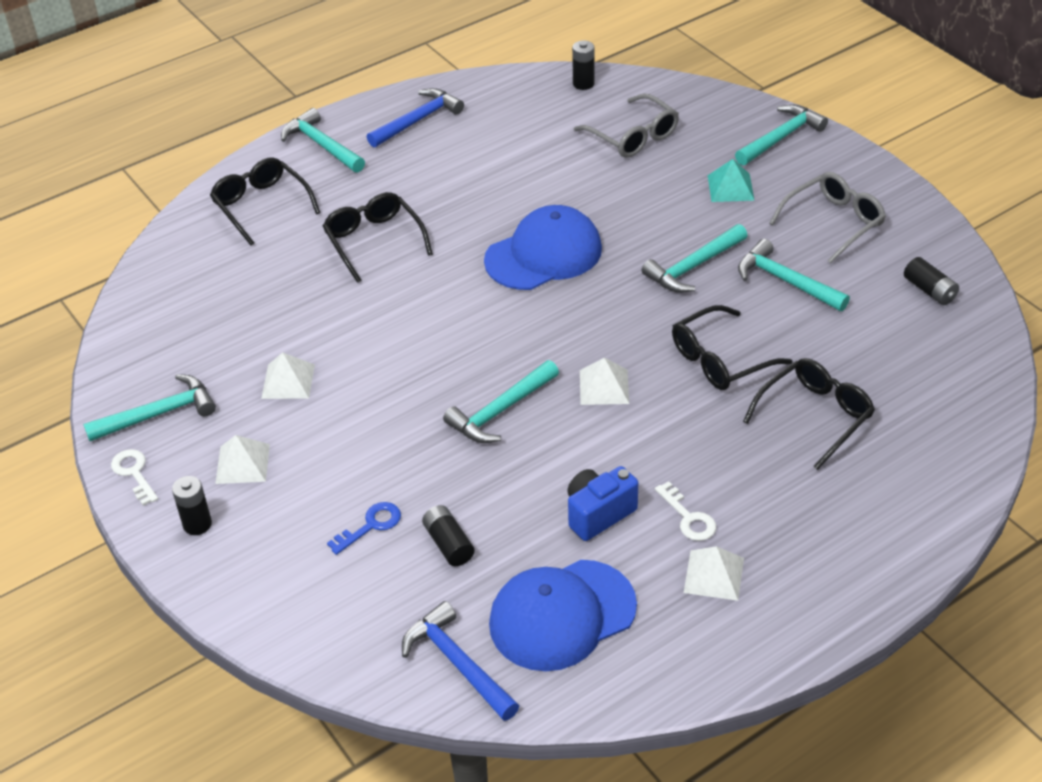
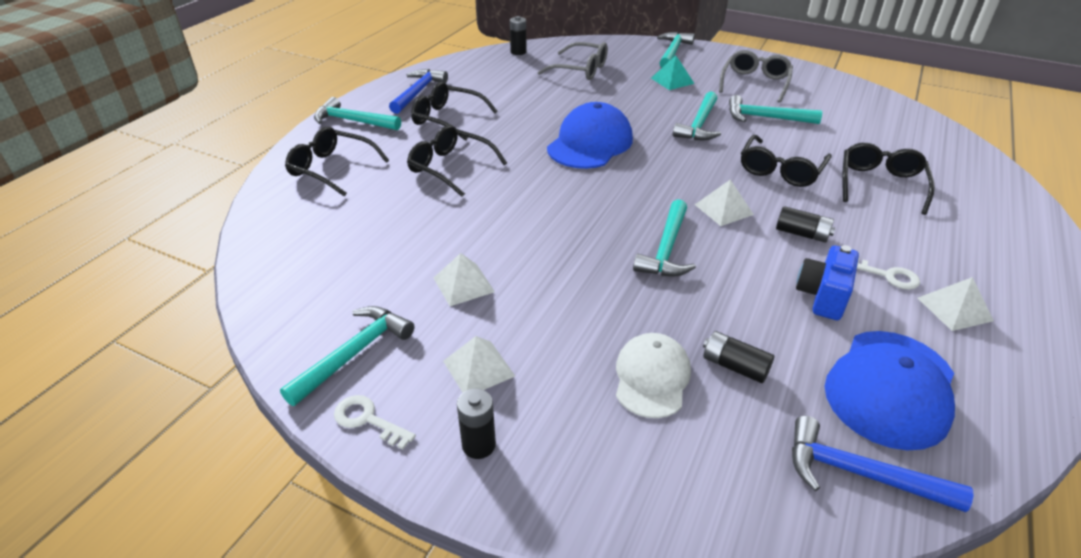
camera: 30 degrees left, 5 degrees down
(371, 525) = (651, 377): blue key -> white cap
(420, 171) = (447, 119): none -> black glasses
(929, 290) = (852, 101): black battery -> black battery (802, 234)

